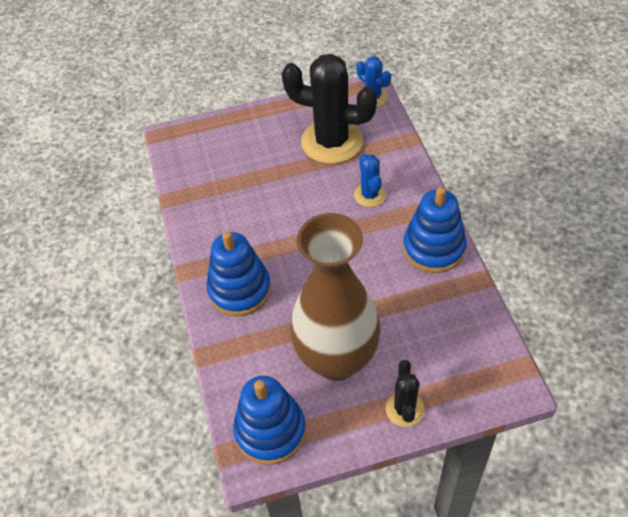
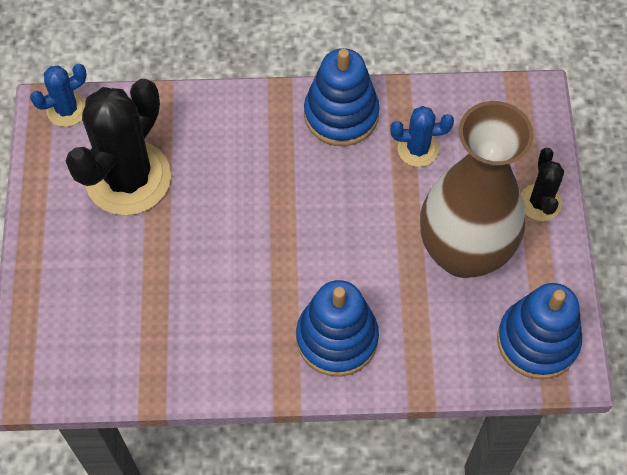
camera: 80 degrees left, 10 degrees up
(370, 195) = (237, 158): blue cactus -> blue cactus (418, 149)
(404, 409) = (540, 202): black cactus -> black cactus turned 75 degrees clockwise

